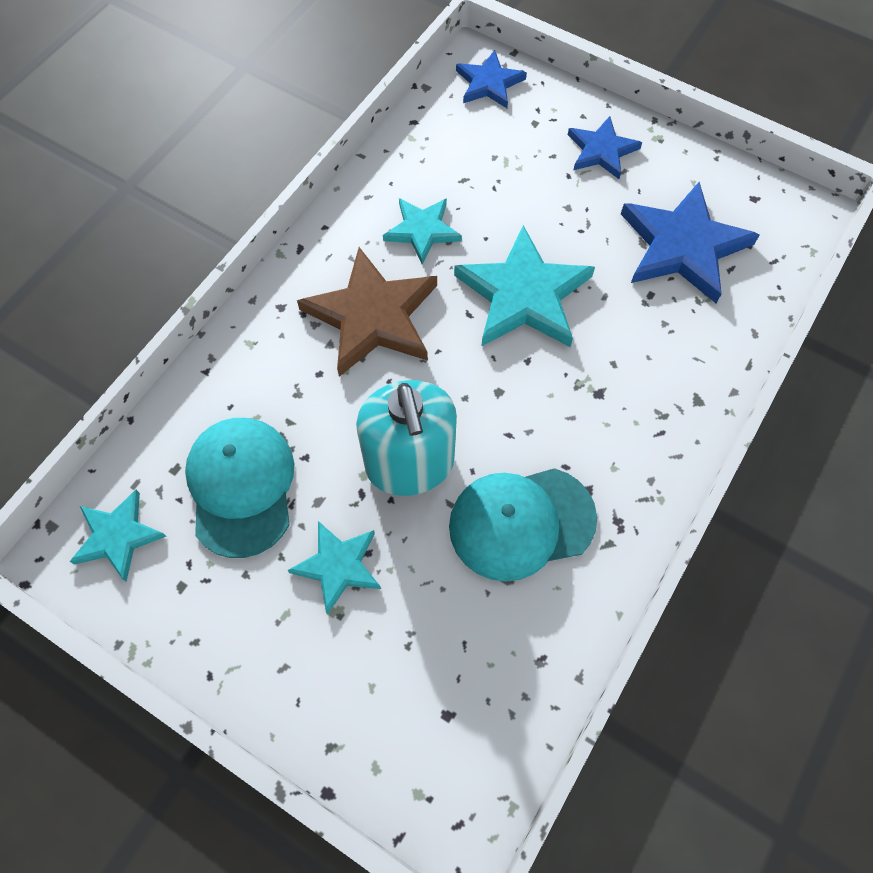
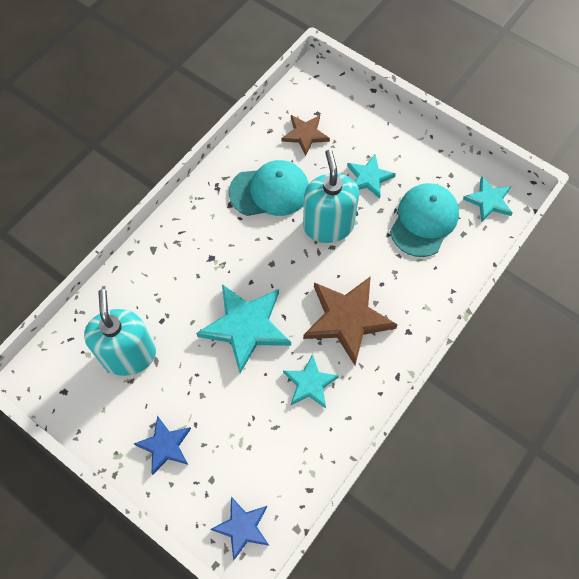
camera: 175 degrees left, 0 degrees up
(241, 486) = (424, 221): turquoise cap -> turquoise cap turned 150 degrees counterclockwise
(468, 655) = (305, 135): none -> brown star
(683, 246) = (129, 355): blue star -> turquoise soap dispenser

